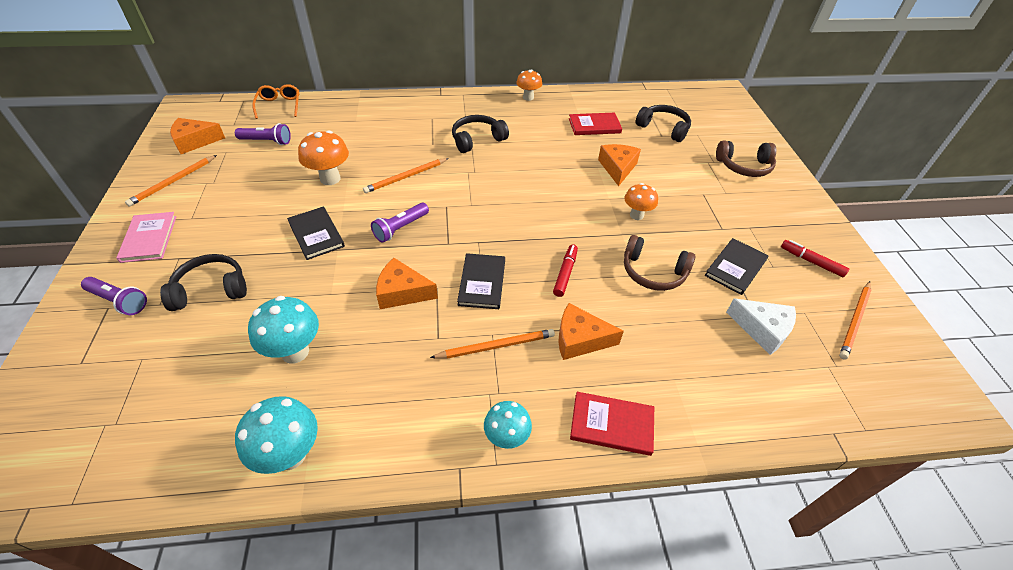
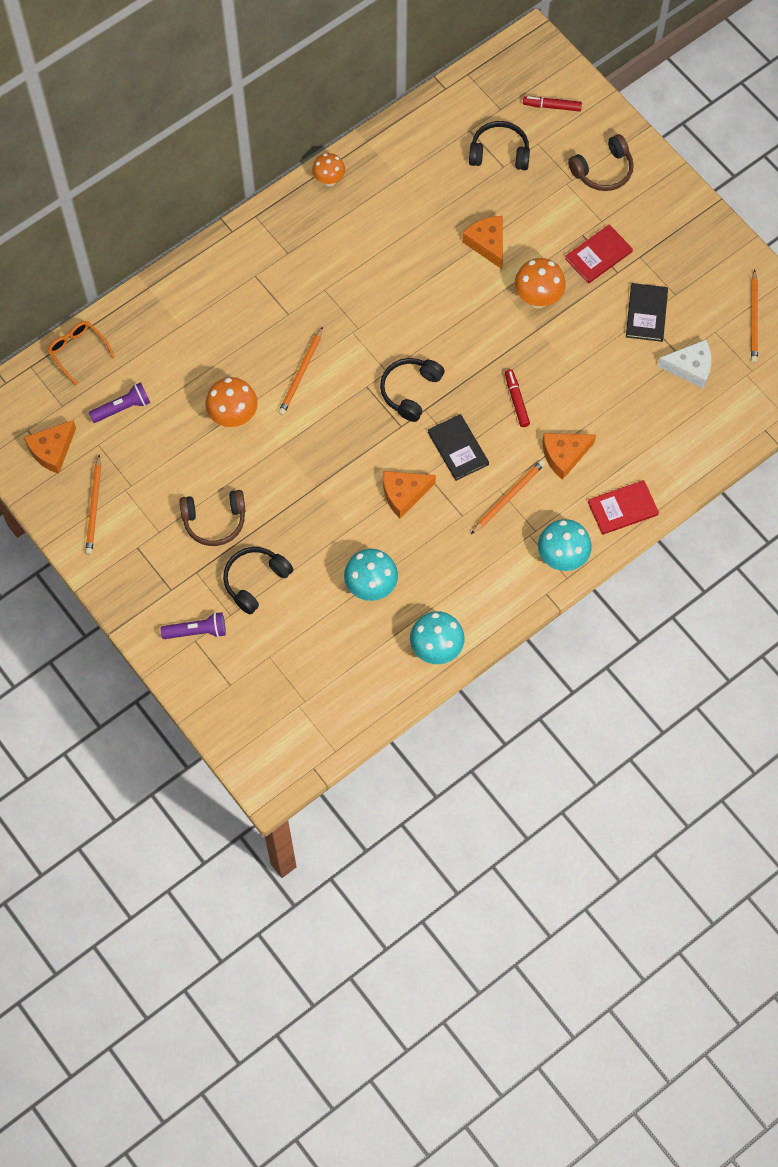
camera: 30 degrees left, 20 degrees up
(149, 238) = (149, 571): pink book -> none
(316, 234) = (283, 483): black book -> none
(400, 228) = (348, 434): purple flashlight -> none
(477, 140) = (327, 281): black headphones -> black headphones (410, 391)
(506, 438) = (562, 558): turquoise mushroom -> turquoise mushroom, size x1.51
(594, 126) = (428, 189): red book -> red book (598, 255)
(636, 215) = (538, 298): orange mushroom -> orange mushroom, size x1.51
(653, 272) = (584, 357): brown headphones -> brown headphones (214, 521)
(811, 262) = (703, 271): red marker -> red marker (552, 106)

